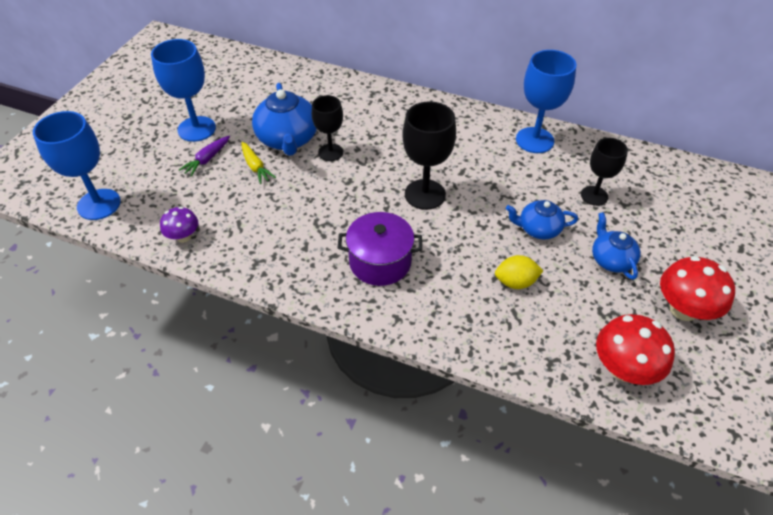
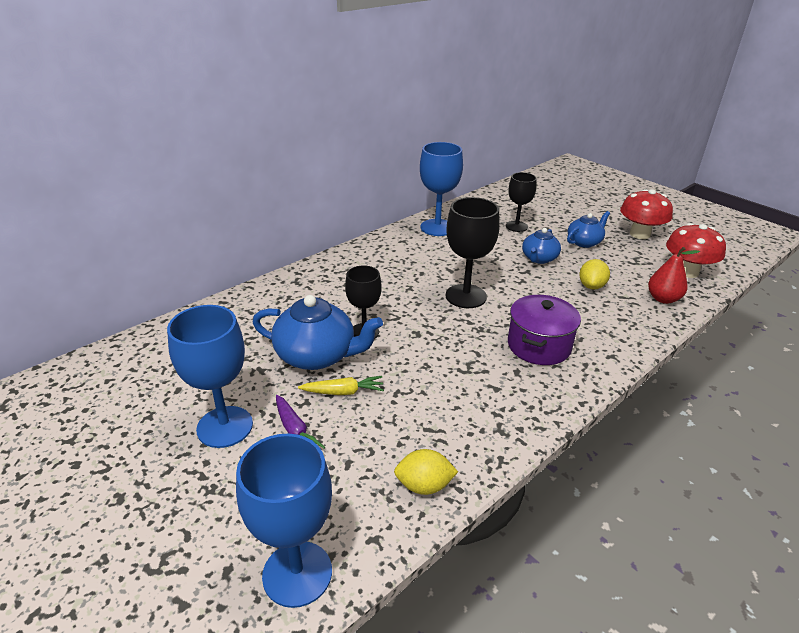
camera: 65 degrees left, 15 degrees down
(183, 236) = (424, 485): purple mushroom -> yellow lemon
(537, 349) = (663, 299): none -> red pear
(611, 259) = (584, 242): blue teapot -> blue teapot turned 135 degrees clockwise

